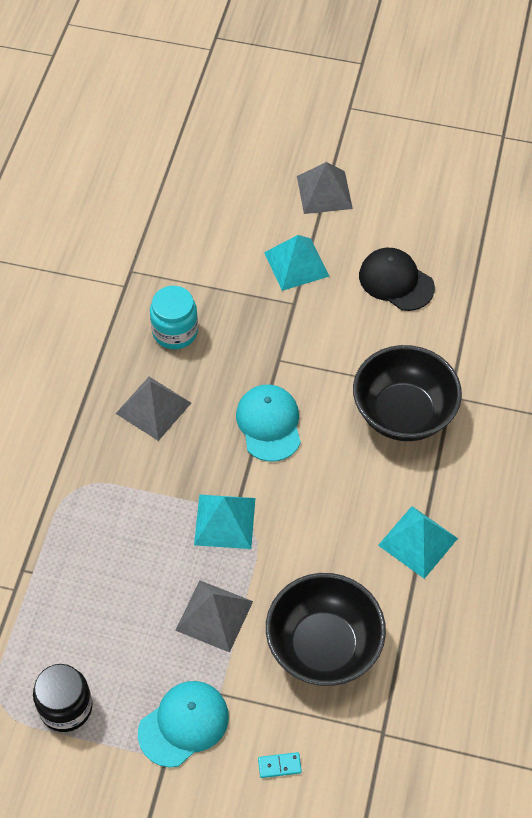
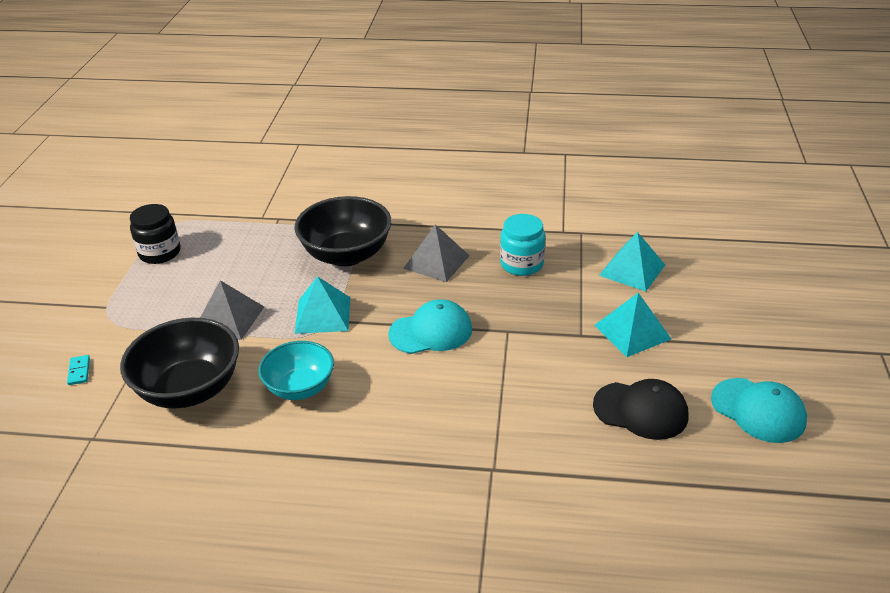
camera: 85 degrees right, 20 degrees down
(184, 724) = (131, 312): turquoise cap -> turquoise cap (758, 410)
(324, 192) = (741, 343): grey pyramid -> none
(334, 542) = (300, 388): none -> turquoise bowl
(396, 281) = (640, 410): black cap -> black cap turned 75 degrees clockwise
(403, 413) = (461, 428): black bowl -> black bowl (346, 255)
(418, 541) = (300, 451): turquoise pyramid -> turquoise pyramid (632, 270)

